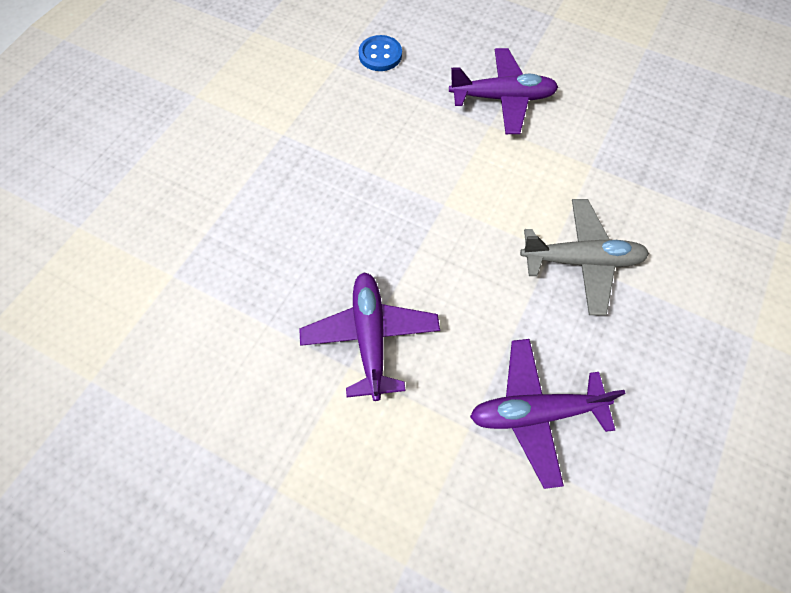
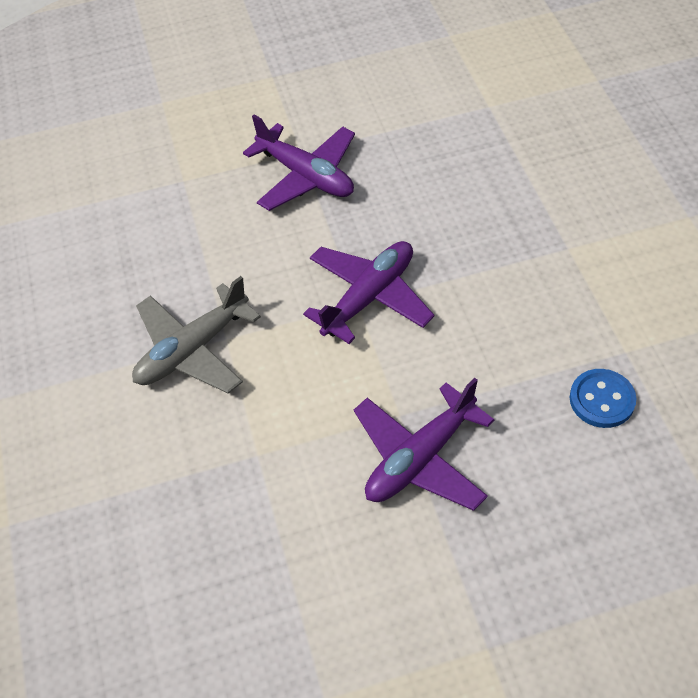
camera: 140 degrees right, 10 degrees down
(535, 412) = (144, 220): purple plane -> purple plane (369, 297)

